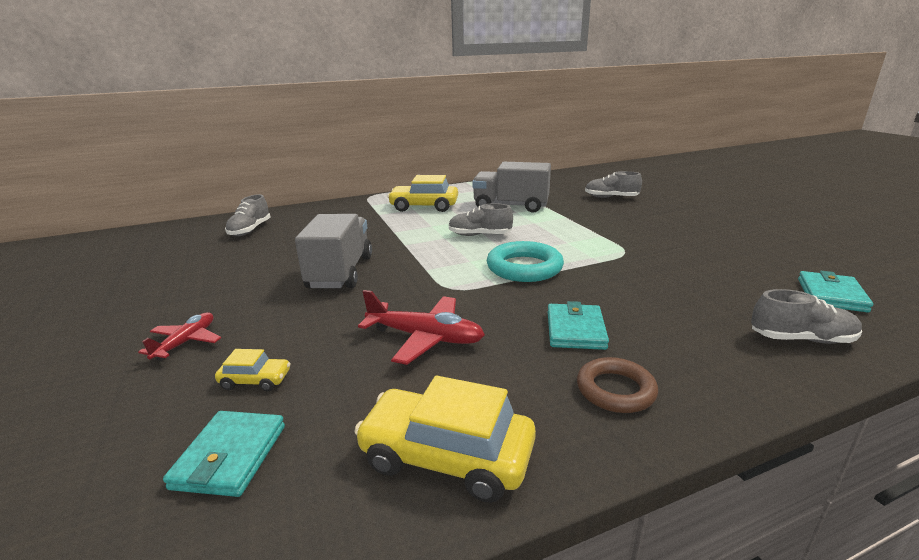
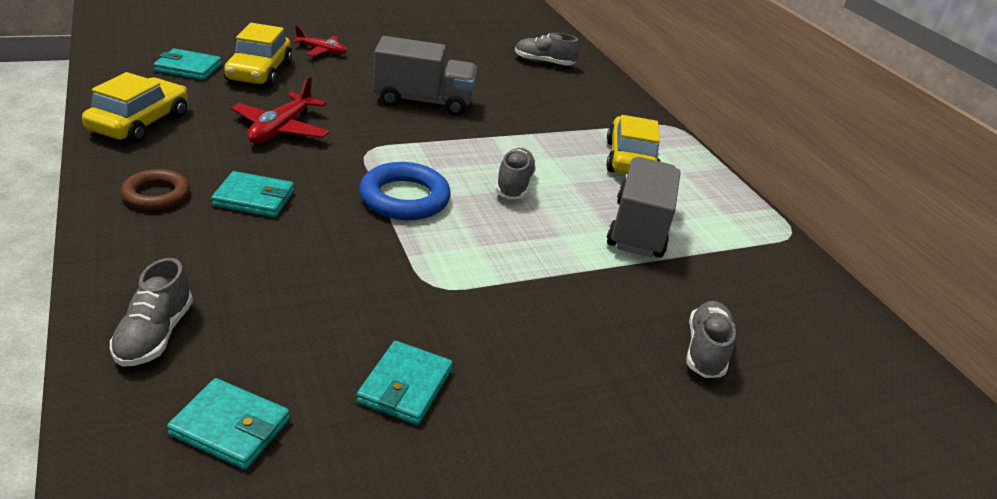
camera: 85 degrees right, 10 degrees up
(255, 380) = (259, 72): yellow car -> yellow car, size x2.01
(524, 268) = (404, 198): turquoise ring -> blue ring
(726, 253) = (405, 386): none -> turquoise wallet

